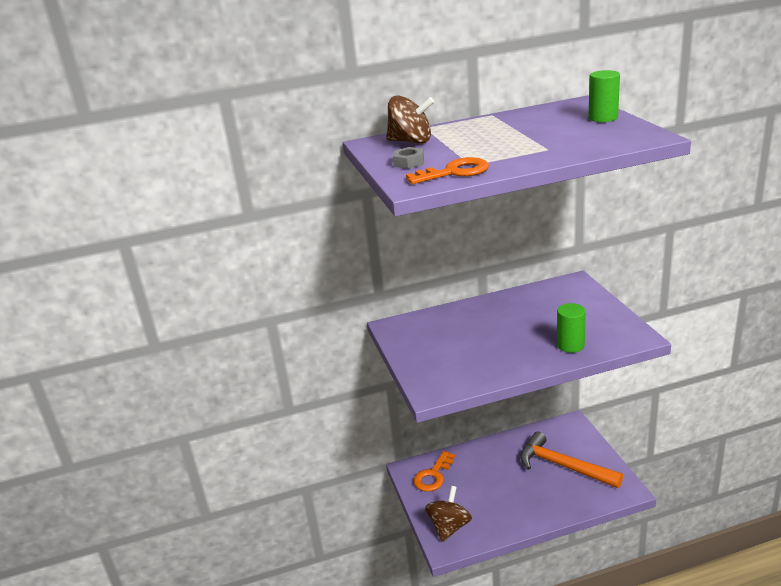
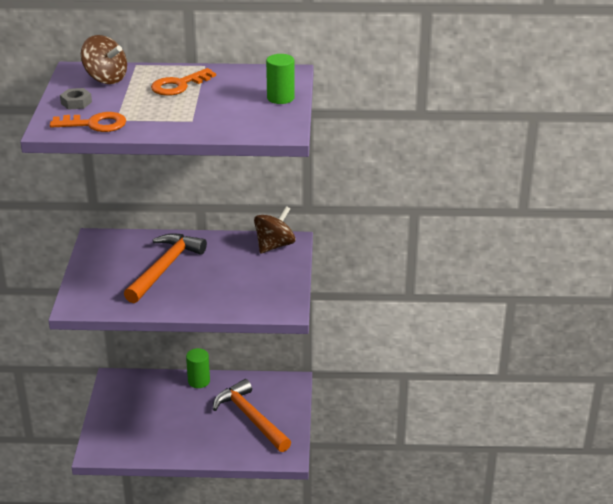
camera: 15 degrees right, 5 degrees up
(433, 475) = (130, 390): orange key -> orange key (179, 85)
(449, 527) = (110, 438): brown spinning top -> brown spinning top (274, 245)
(484, 333) = (164, 268): none -> orange hammer
(570, 345) = (223, 300): green cylinder -> green cylinder (199, 381)

